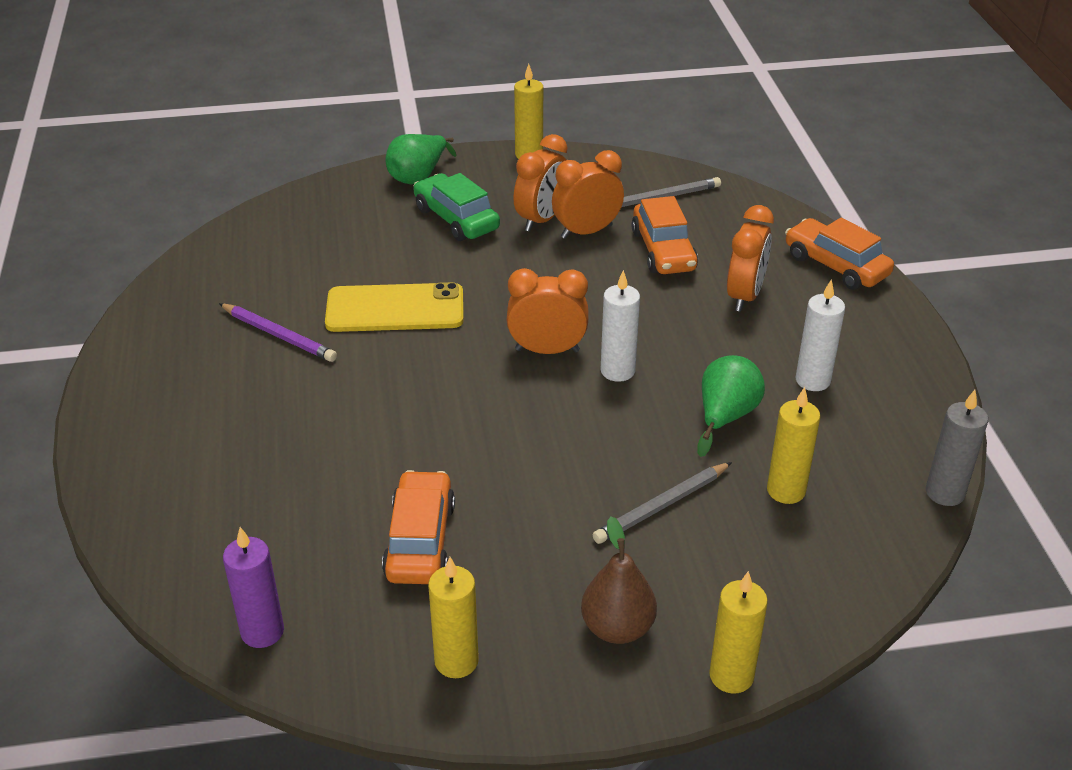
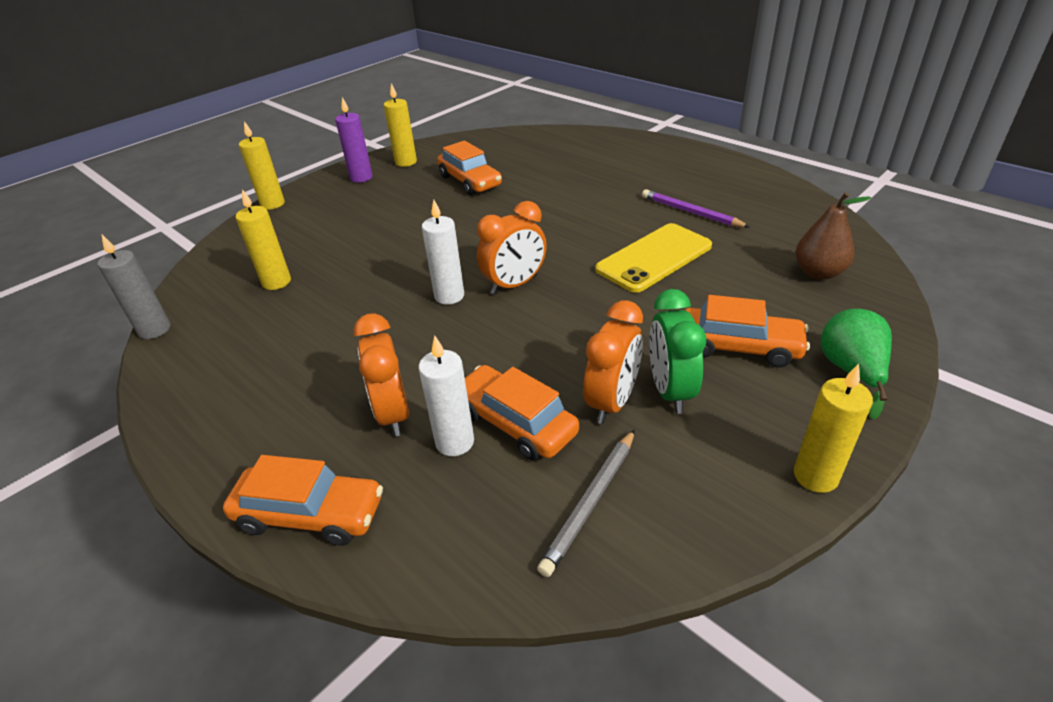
camera: 145 degrees right, 0 degrees up
(262, 631) = (497, 139): purple candle -> purple candle (361, 178)
(279, 335) = (690, 212): purple pencil -> purple pencil turned 45 degrees clockwise
(456, 219) = (739, 347): green car -> orange car
(541, 219) = (670, 391): orange clock -> green clock
(617, 628) = (341, 196): brown pear -> brown pear (818, 273)
(661, 506) = (354, 243): grey pencil -> none
(725, 416) = (344, 304): green pear -> none
(812, 380) = (286, 363): white candle -> white candle (455, 442)

